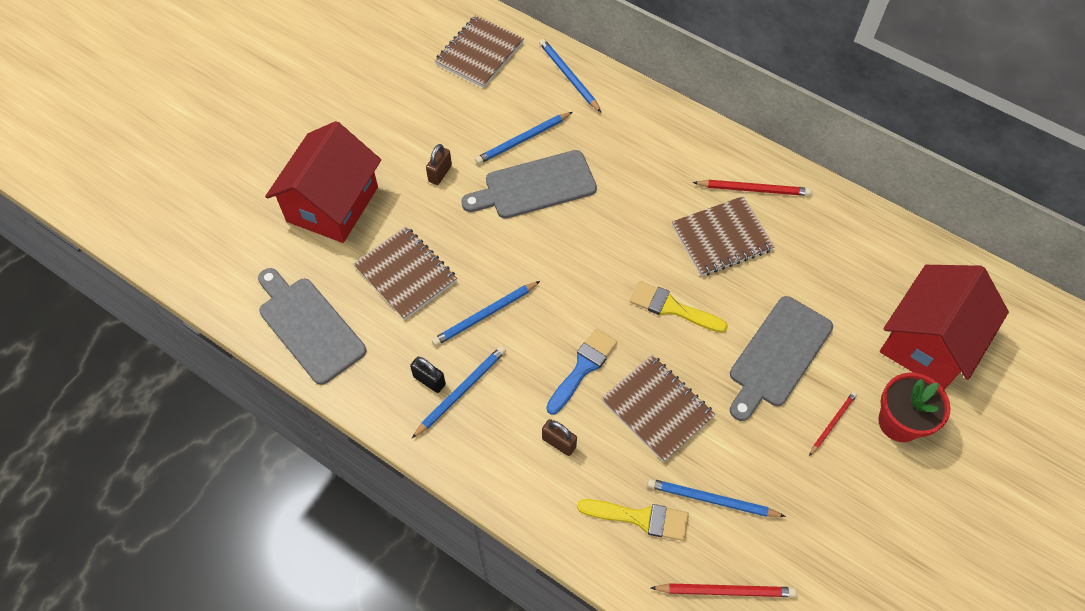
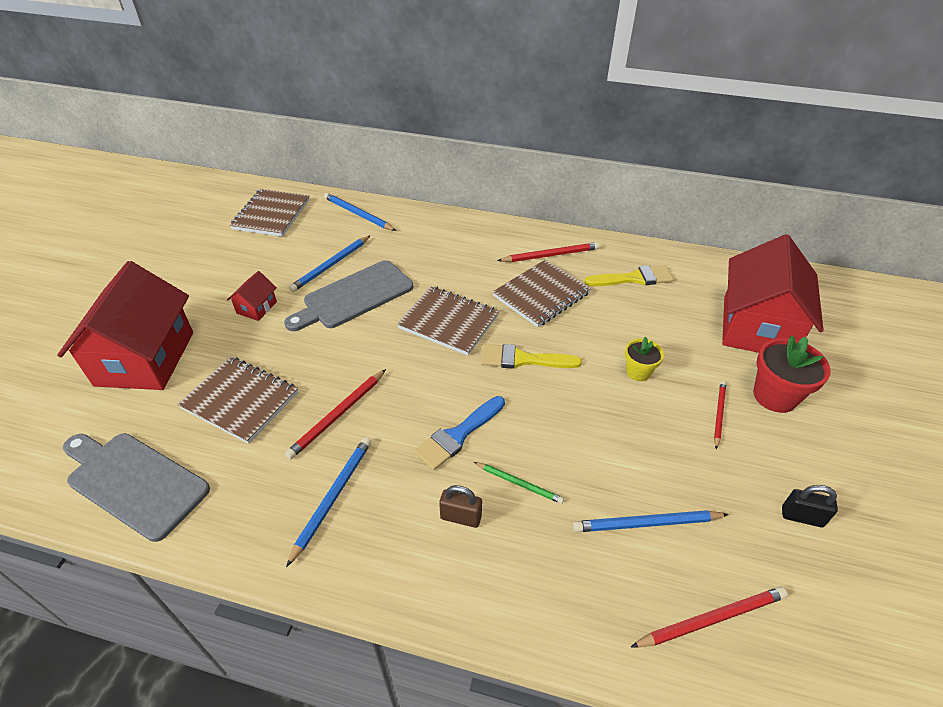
camera: 20 degrees left, 15 degrees down
(429, 380) = (292, 497): black padlock -> black padlock (802, 517)
(440, 173) = (256, 307): brown padlock -> red house
(485, 315) = (338, 415): blue pencil -> red pencil
(583, 368) = (458, 435): blue brush -> blue brush turned 150 degrees counterclockwise
(618, 429) = (519, 483): none -> green pencil
(640, 518) = (582, 569): yellow brush -> yellow brush (634, 278)
(657, 409) = (549, 451): brown notebook -> brown notebook (448, 322)
(778, 355) = (638, 372): grey cutting board -> yellow flower pot

